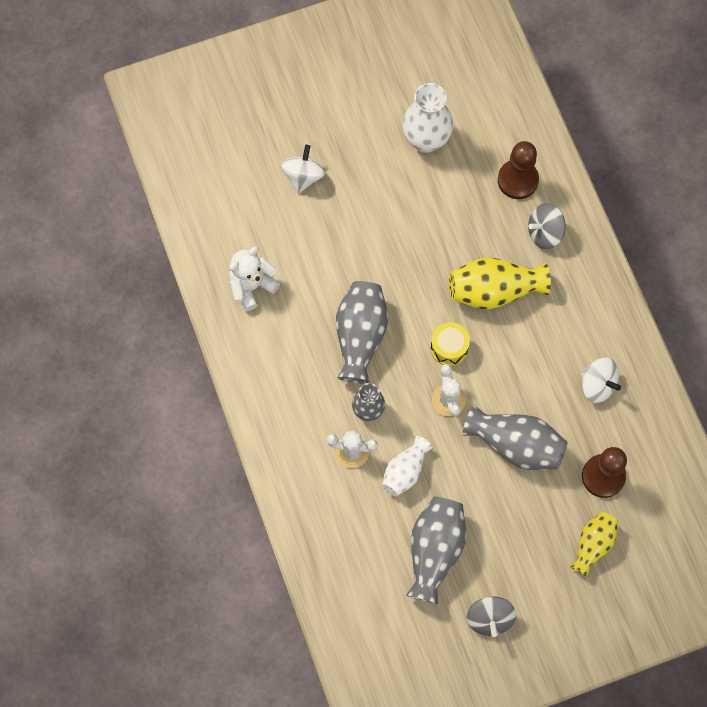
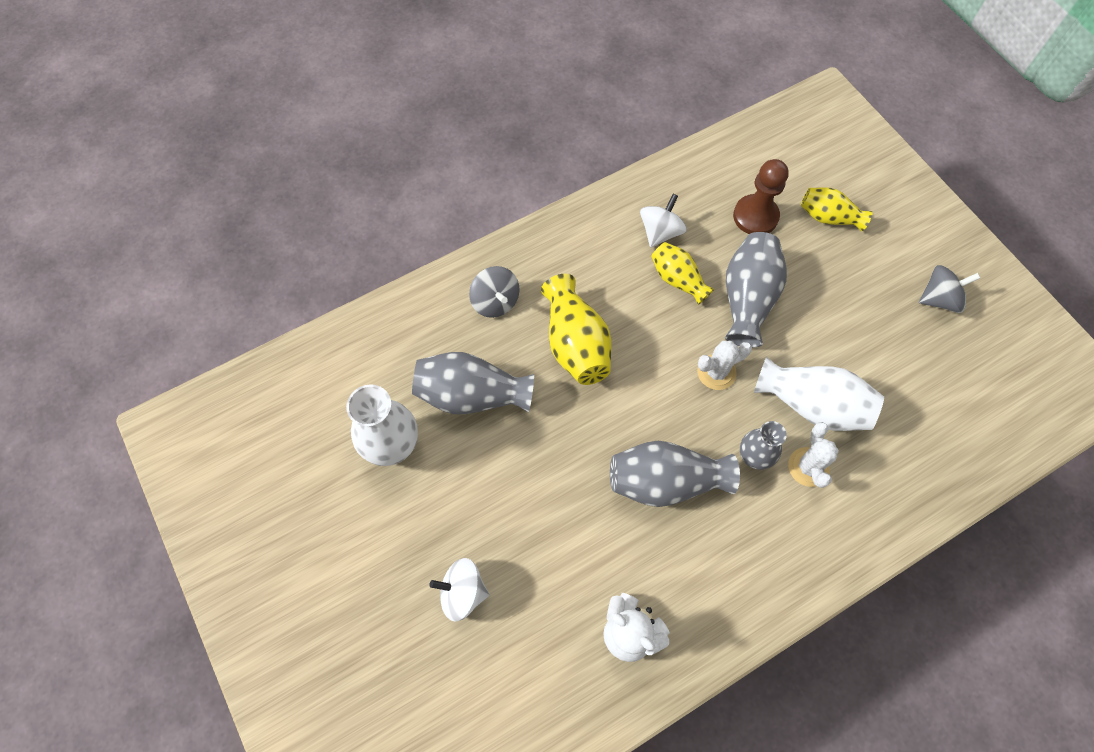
camera: 100 degrees left, 5 degrees down
(405, 471) = (812, 405): white vase -> white vase, size x1.60
(435, 551) = (890, 361): grey vase -> grey vase (472, 395)
(449, 348) = (655, 381): yellow drum -> none
(518, 180) = (434, 337): brown pawn -> none
(544, 389) = (677, 280): none -> yellow vase

